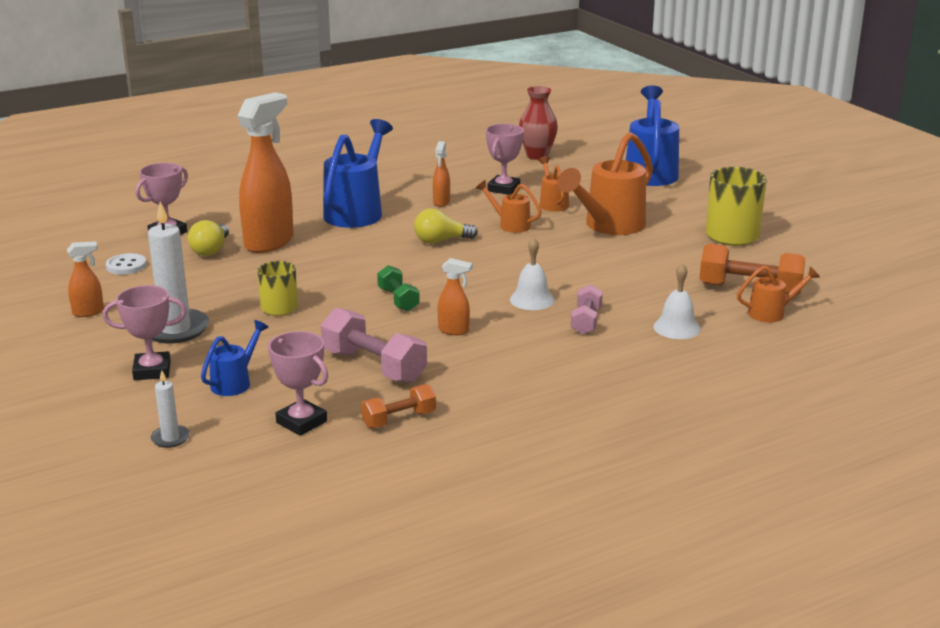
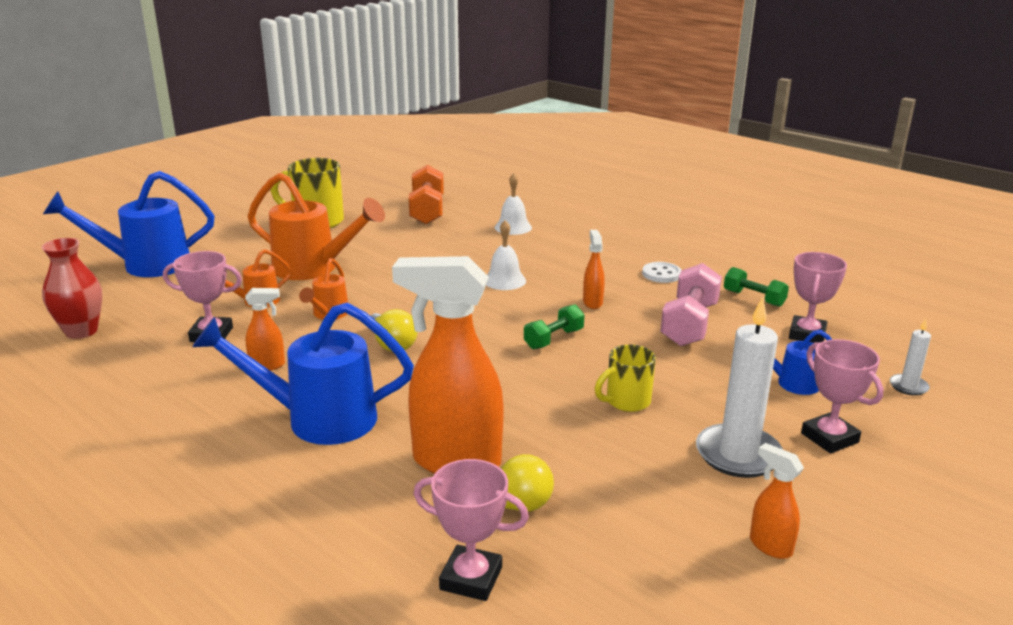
camera: 110 degrees left, 0 degrees up
(126, 266) = (614, 573): white button -> white button (661, 274)
(399, 419) = (753, 298): orange dumbbell -> green dumbbell
(586, 321) = (528, 256): pink dumbbell -> none
(772, 313) = (464, 203): orange watering can -> none

